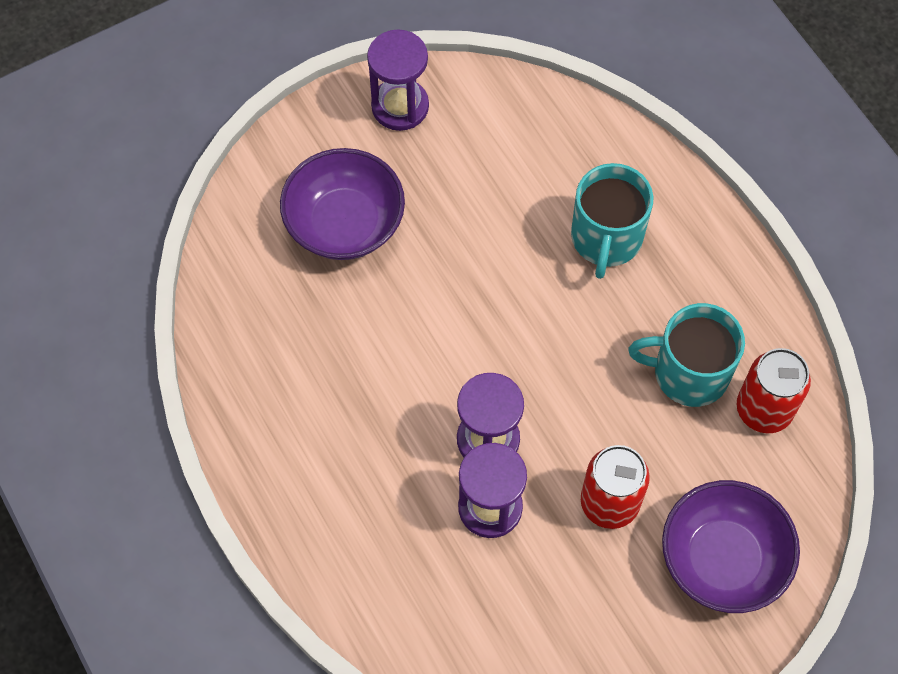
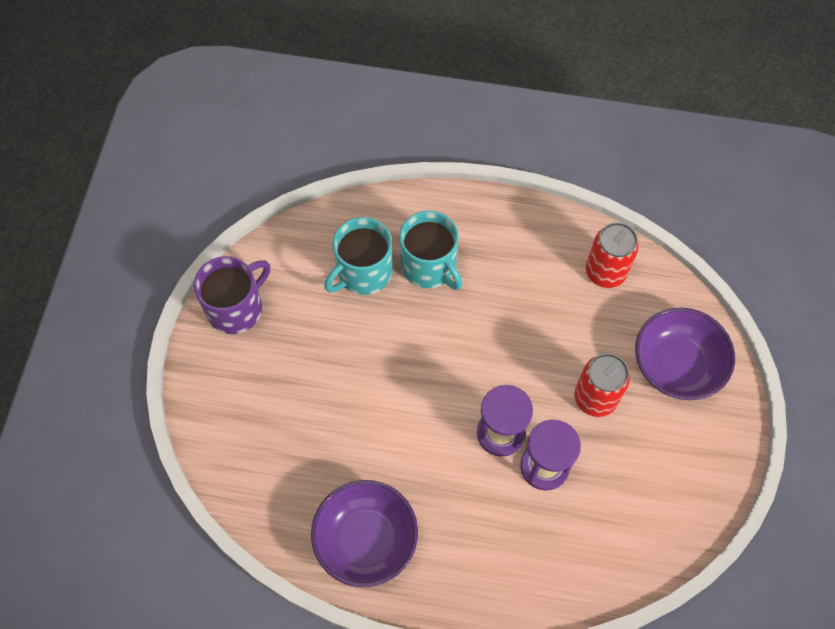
camera: 50 degrees left, 0 degrees up
(345, 223) = (285, 402): purple bowl -> purple bowl (366, 540)
(400, 106) = (236, 308): purple hourglass -> purple mug
(689, 372) = (551, 291): turquoise mug -> turquoise mug (363, 272)

